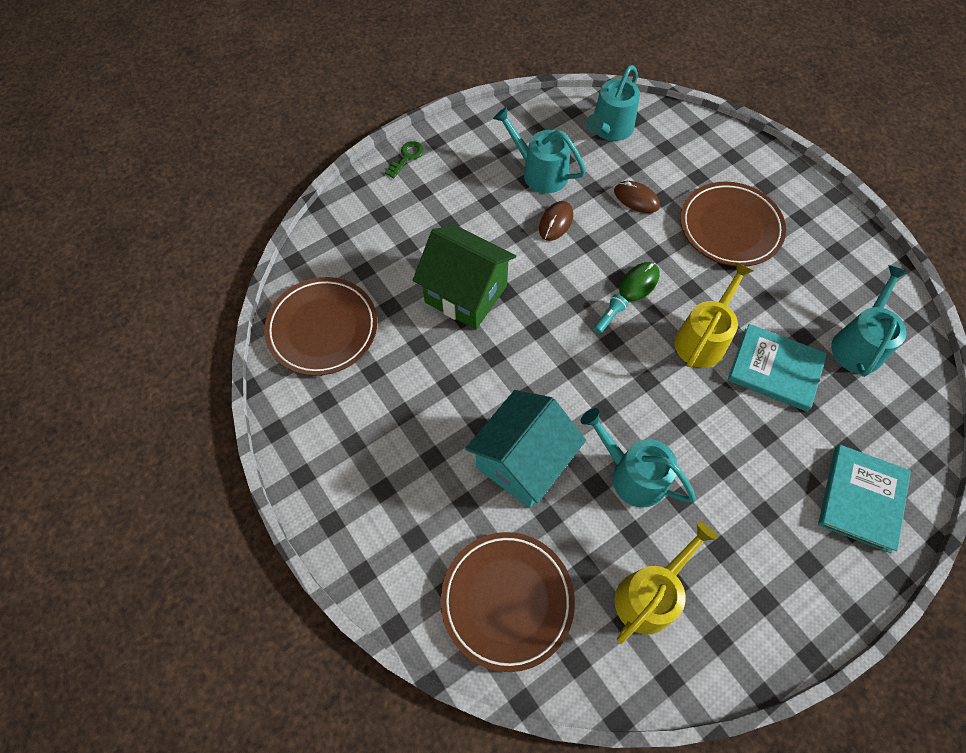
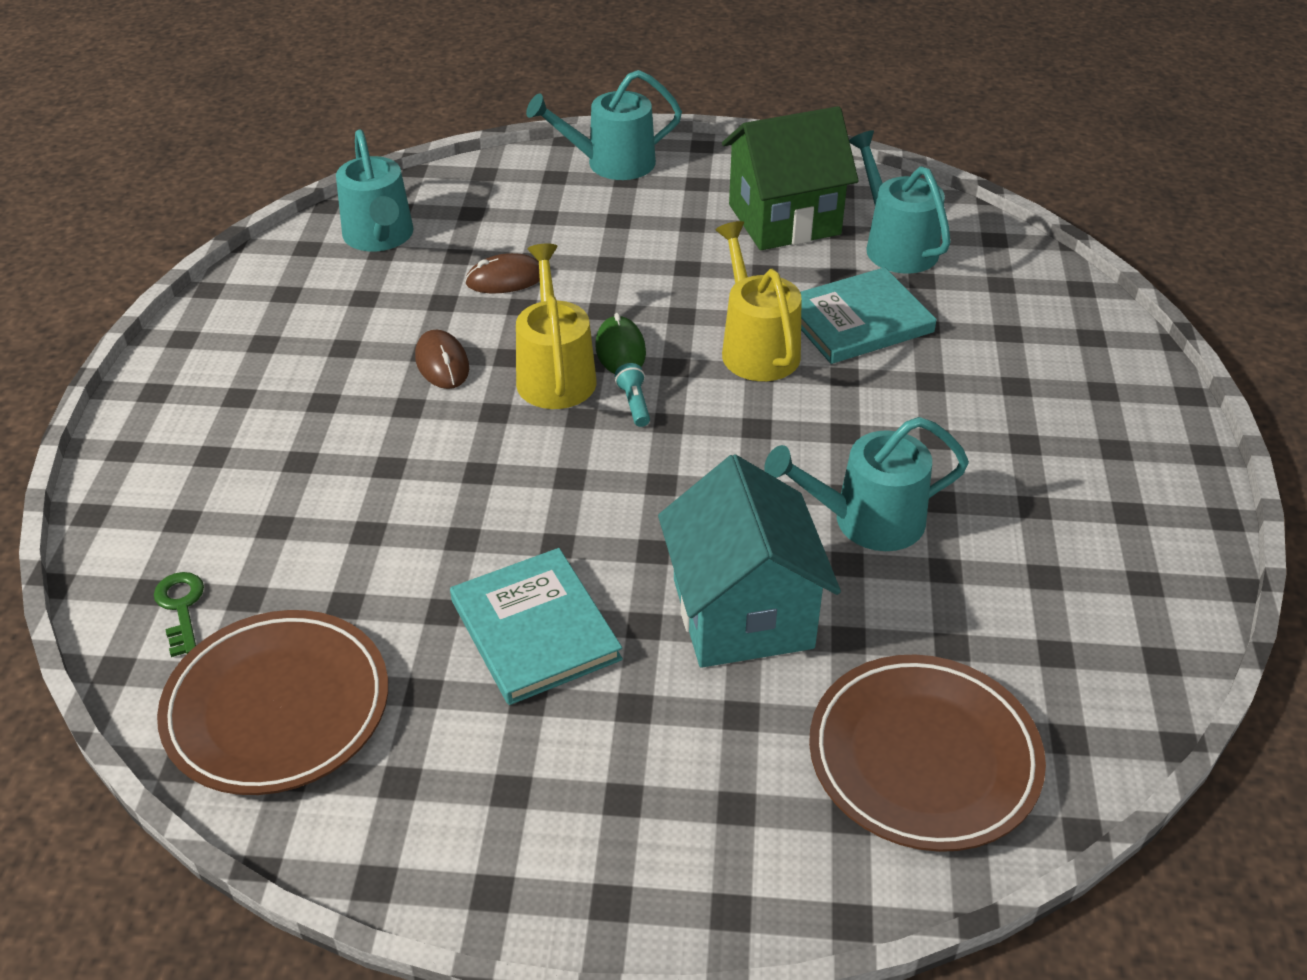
camera: 50 degrees left, 20 degrees down
(406, 157) = (134, 436): green key -> green key (181, 608)
(466, 294) = (431, 512): green house -> green house (784, 219)
(540, 172) = (351, 330): turquoise watering can -> turquoise watering can (612, 163)
(650, 595) = (1039, 607): yellow watering can -> yellow watering can (555, 374)
(730, 227) = (642, 237): brown plate -> none
(861, 499) = (1075, 361): turquoise book -> turquoise book (535, 630)

